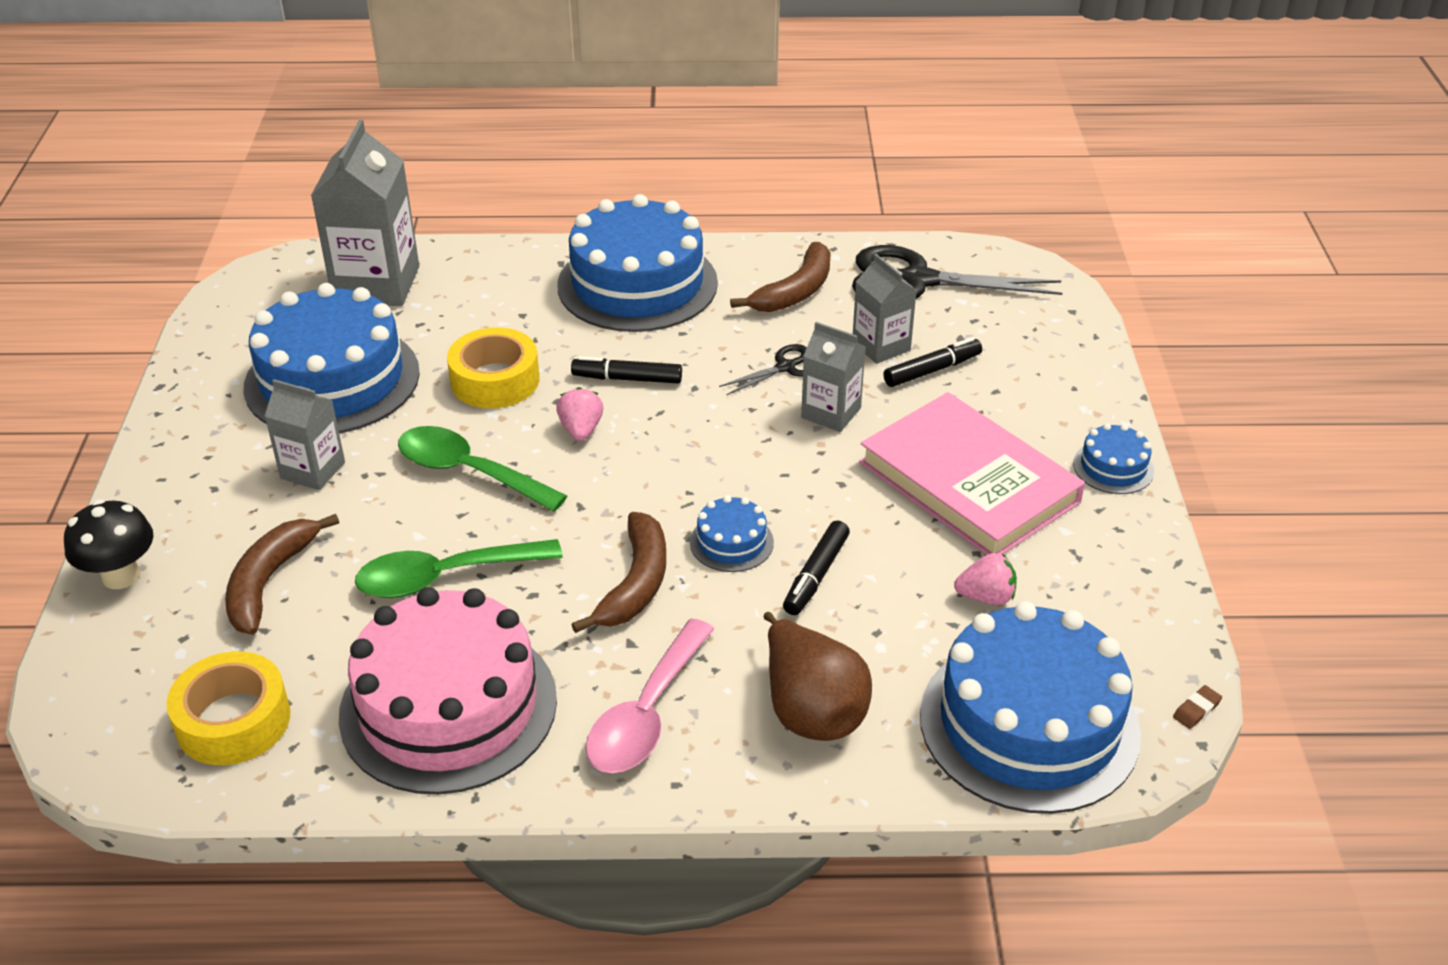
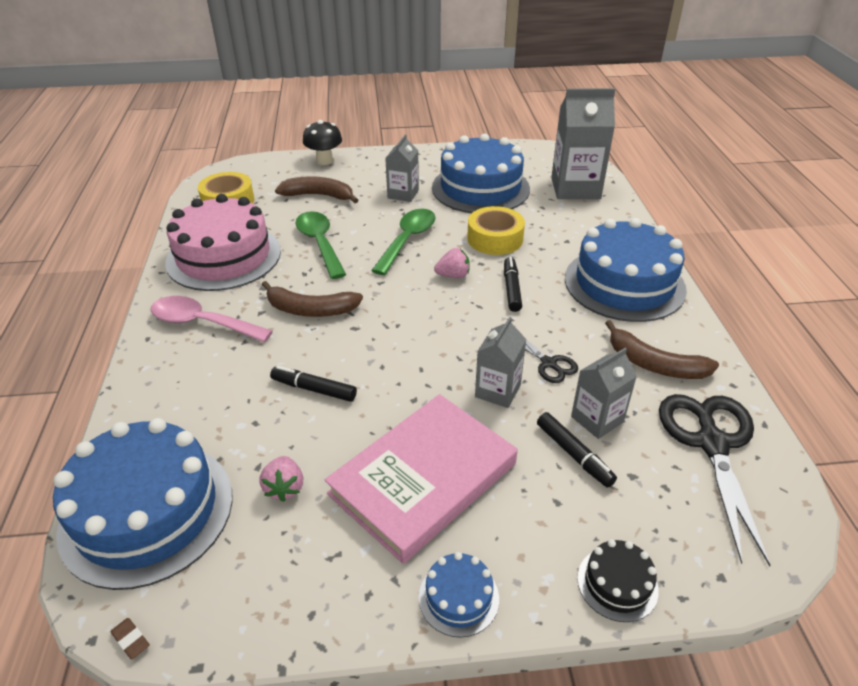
camera: 85 degrees right, 0 degrees up
(731, 542) = (348, 347): blue cake -> none
(811, 710) = (189, 391): brown pear -> none
(1086, 369) = (617, 583): none -> black cake

